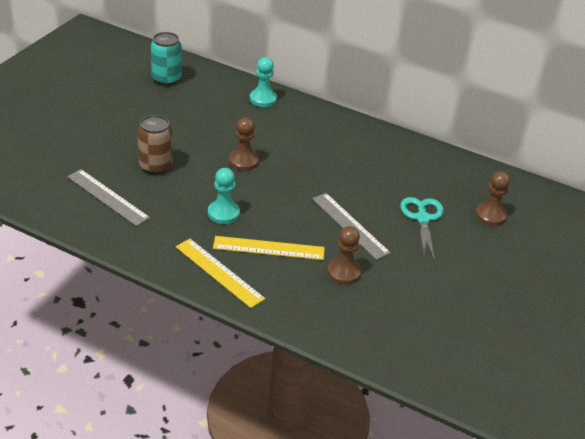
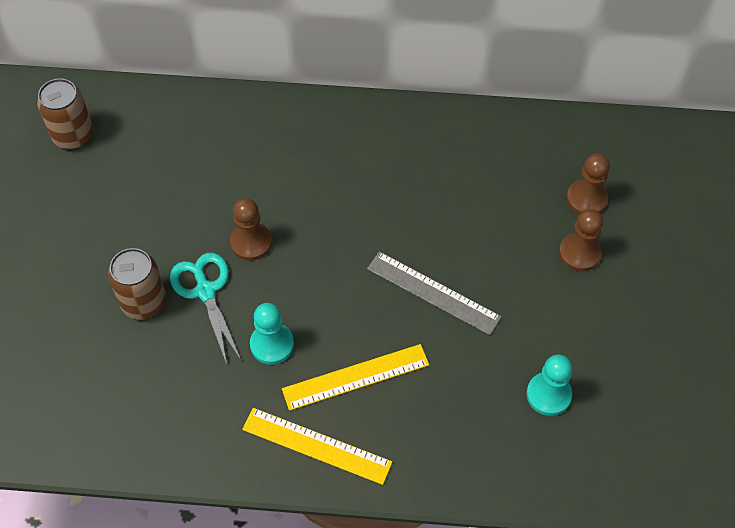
camera: 20 degrees left, 20 degrees up
(107, 197) = (112, 386): grey ruler -> none
(166, 79) = (73, 135): turquoise can -> brown can
(263, 99) = (219, 118): turquoise pawn -> turquoise pawn (548, 395)
(344, 272) = (462, 374): brown pawn -> brown pawn (579, 253)
(422, 218) = (511, 241): turquoise scissors -> turquoise scissors (205, 291)

